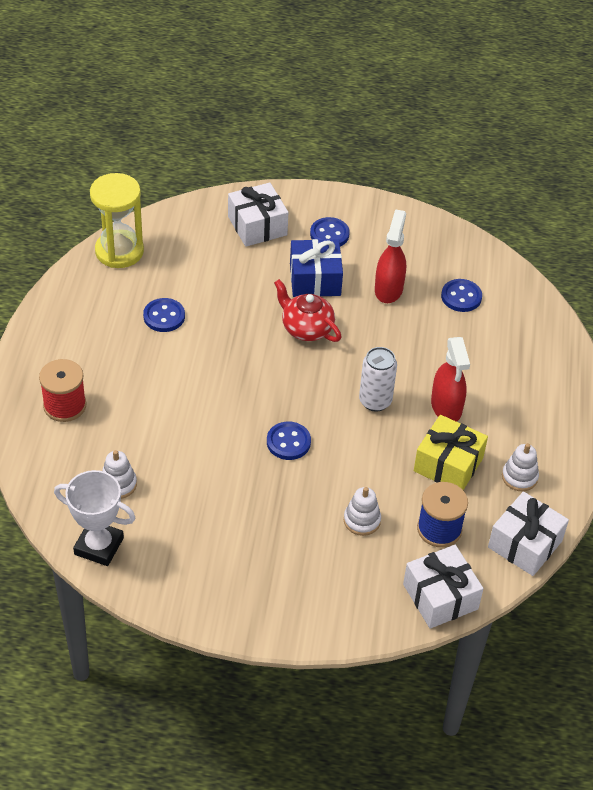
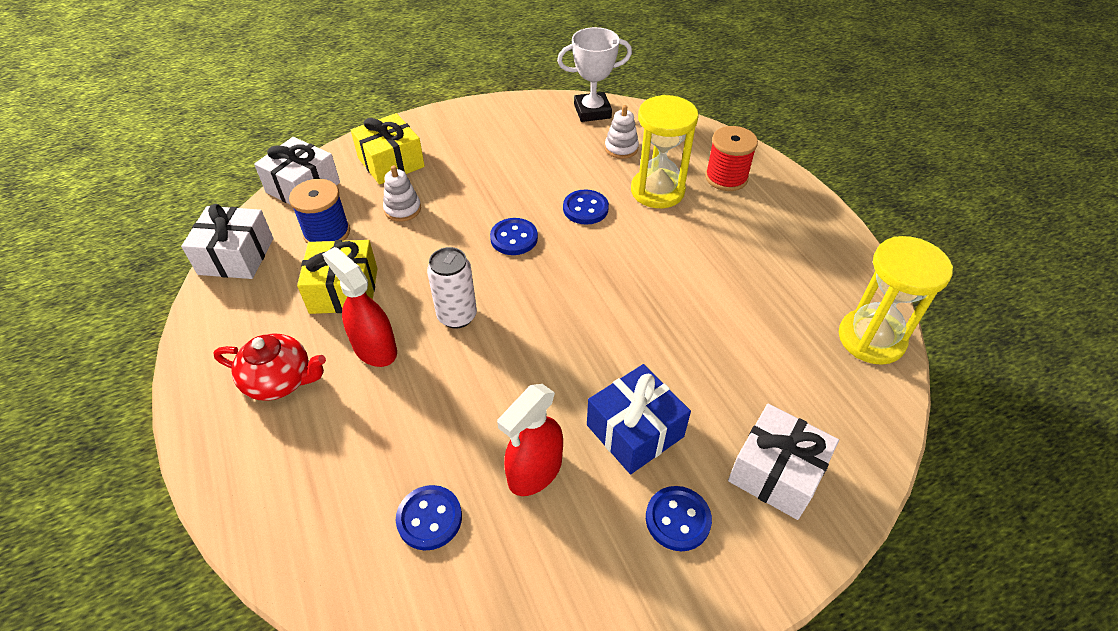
camera: 150 degrees right, 0 degrees up
(134, 424) = (657, 191): none -> yellow hourglass
(164, 316) = (742, 292): blue button -> blue button (585, 209)
(306, 328) = (590, 359): red teapot -> red teapot (280, 380)
(342, 585) = (391, 162): none -> yellow gift
(388, 289) = (534, 471): red spray bottle -> red spray bottle turned 60 degrees clockwise
(519, 477) = (260, 313): white stacking toy -> none

